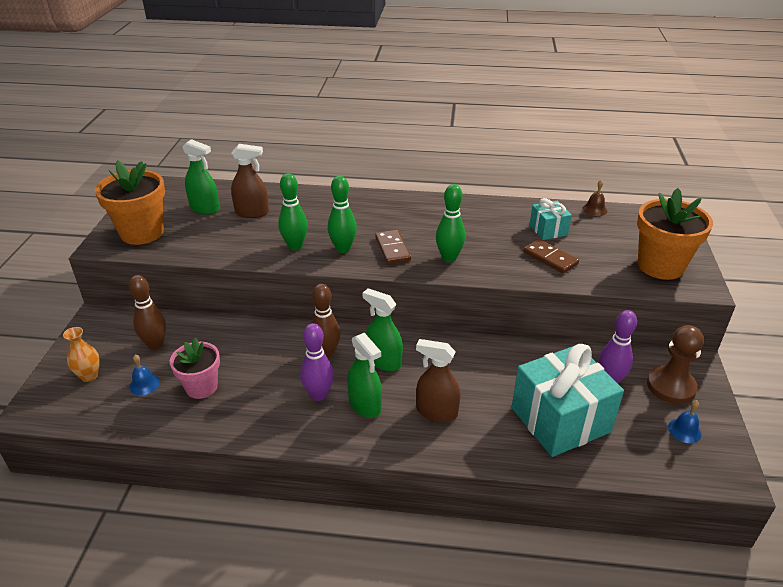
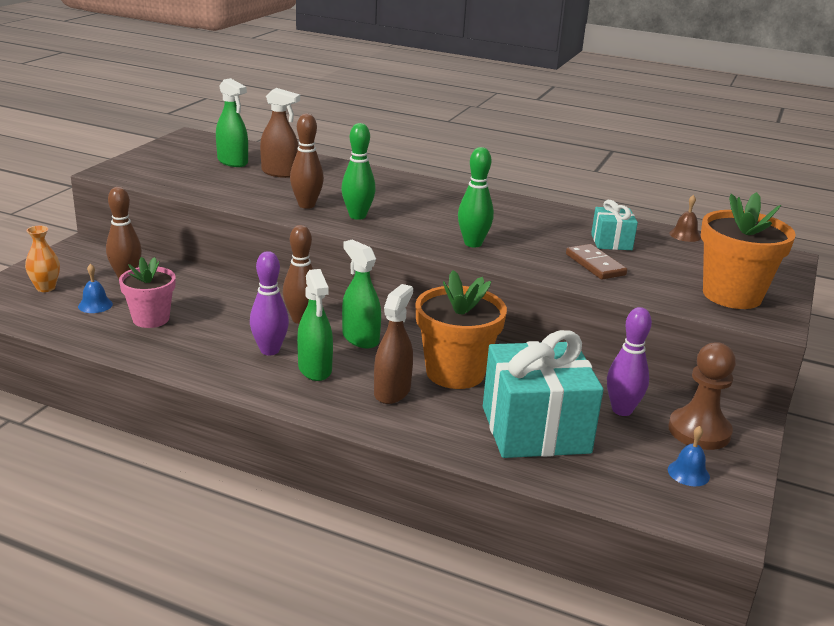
camera: 15 degrees right, 10 degrees down
(142, 233) = (155, 169): orange flower pot -> orange flower pot (455, 373)
(295, 246) = (306, 205): green bowling pin -> brown bowling pin
(392, 249) = (413, 225): brown domino -> none
(436, 412) = (392, 391): brown spray bottle -> brown spray bottle turned 75 degrees clockwise

